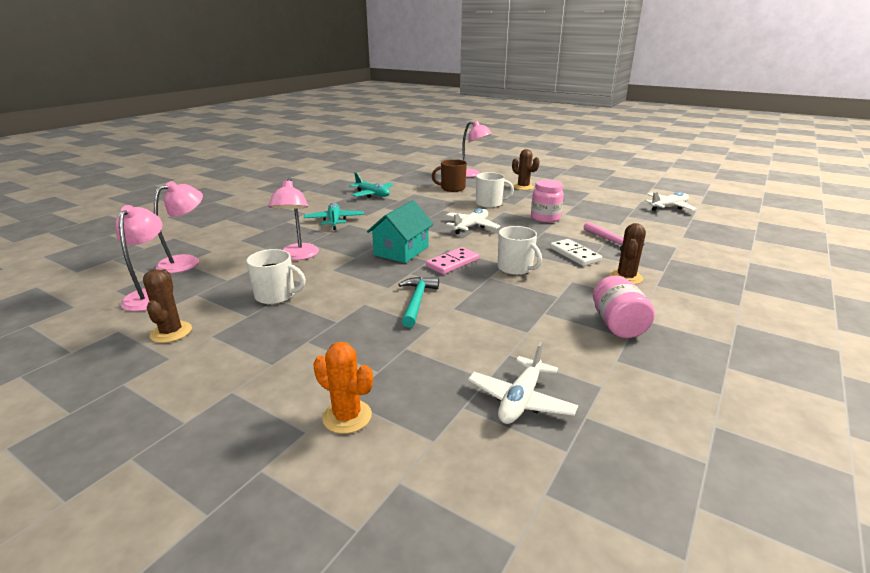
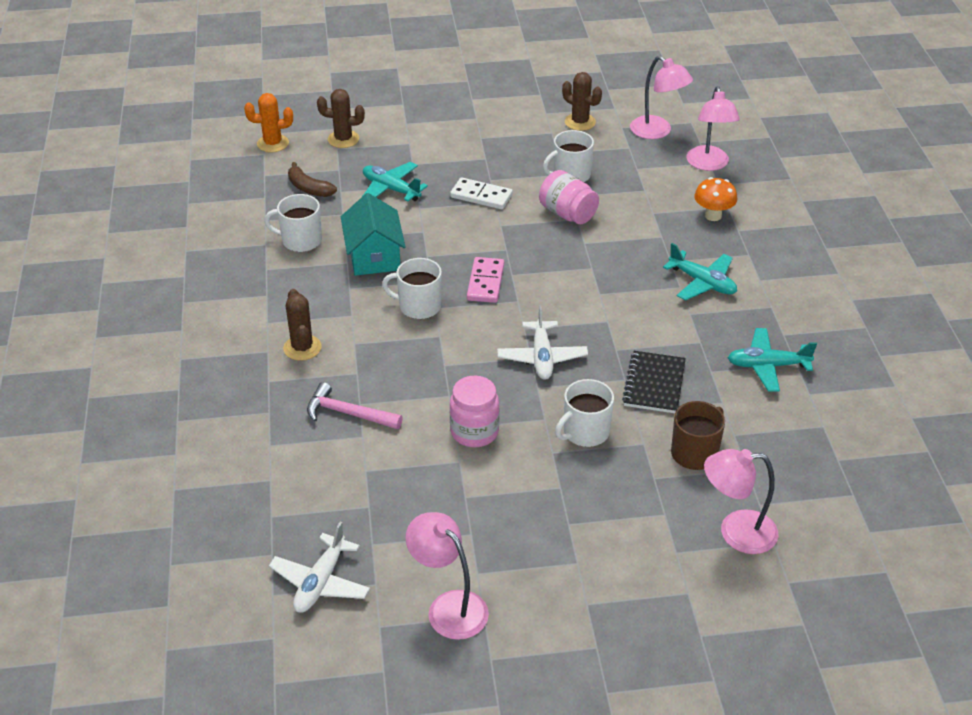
camera: 140 degrees right, 15 degrees up
(258, 240) = (713, 215): none -> orange mushroom
(298, 256) = (634, 217): pink lamp -> pink lamp (449, 606)
(347, 416) = (395, 137): orange cactus -> orange cactus (273, 143)
(401, 251) = (556, 273): turquoise house -> turquoise house (374, 256)
(417, 301) = (458, 223): turquoise hammer -> none
(432, 204) = (654, 384): none -> black notebook
(433, 355) = (391, 189): none -> turquoise plane
(520, 400) = (309, 188): white plane -> brown banana
(523, 187) = (599, 528): brown cactus -> brown cactus (343, 139)
(574, 347) = (300, 240): none -> white mug
(575, 254) = (378, 362): white domino -> white domino (481, 196)
(617, 325) = (280, 278): pink jar -> pink jar (568, 214)

